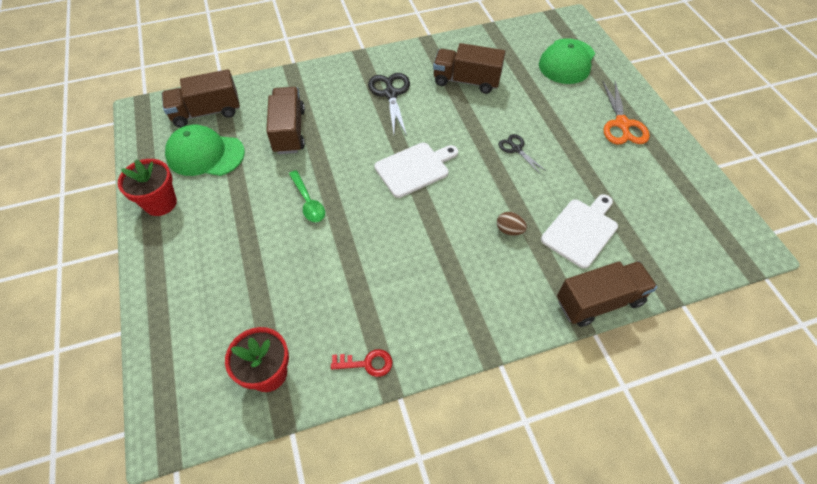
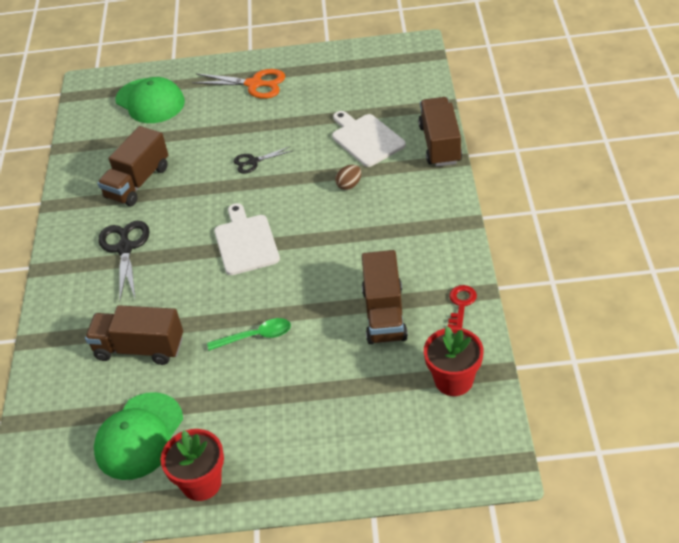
camera: 70 degrees left, 10 degrees down
(206, 112) = (63, 435): brown truck -> brown truck (384, 314)
(391, 94) = (125, 248): black scissors -> black scissors turned 75 degrees clockwise

